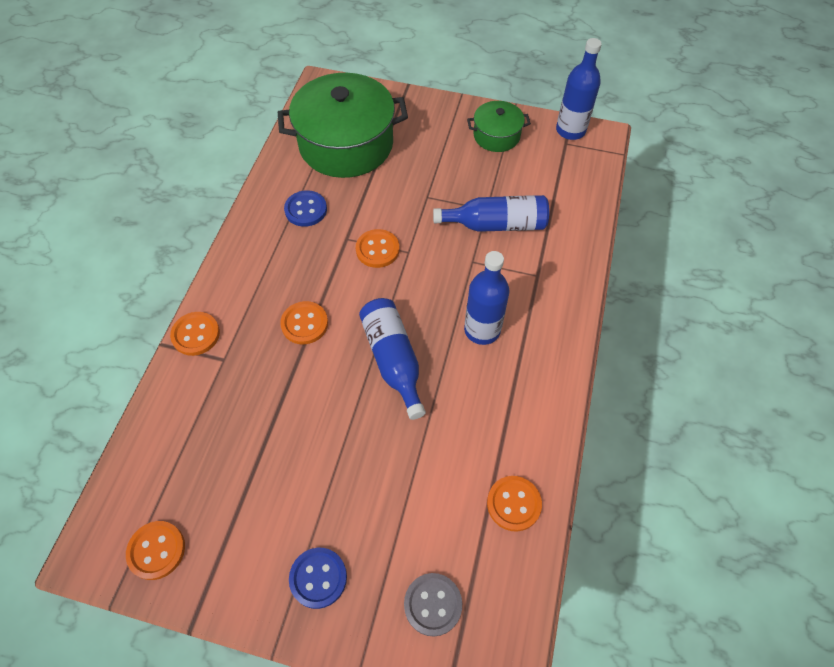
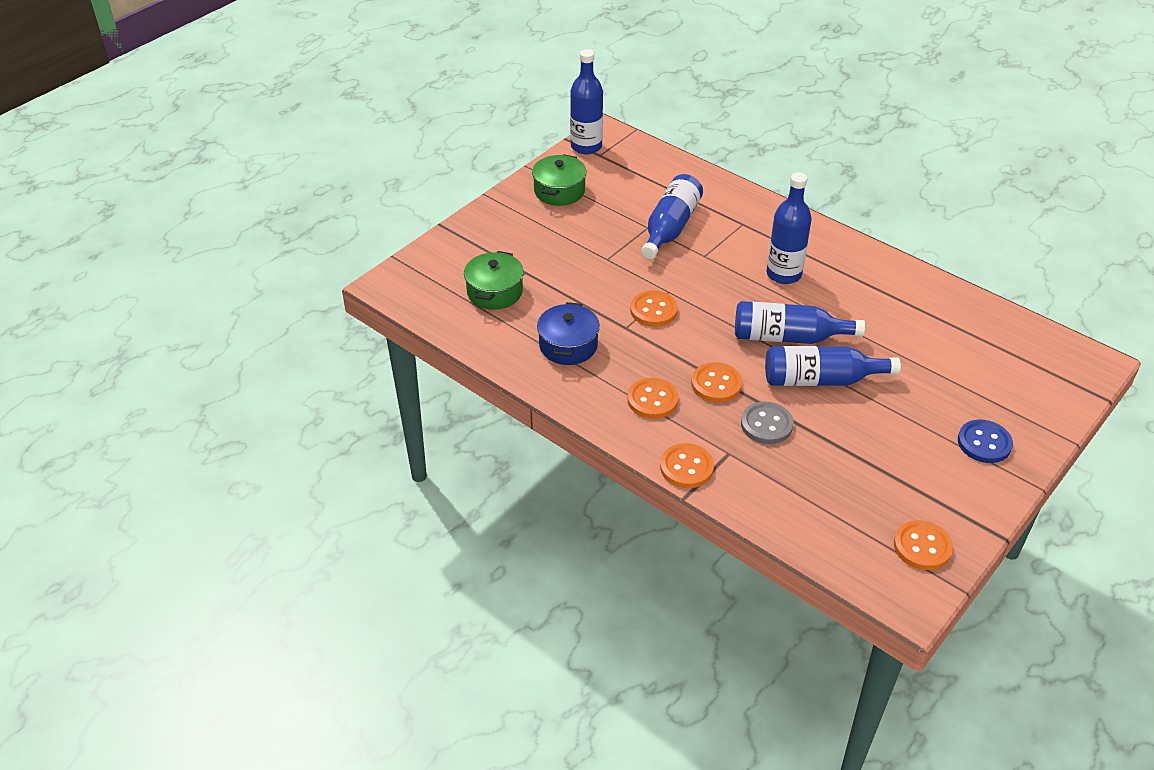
camera: 65 degrees left, 15 degrees down
(306, 210) = (568, 345): blue button -> blue pot
(346, 144) = (494, 292): green pot -> green pot, size x0.50
(347, 403) = (821, 380): none -> blue bottle
(433, 604) = (1027, 382): grey button -> grey button (766, 424)
(513, 504) = (957, 311): orange button -> orange button (652, 400)

